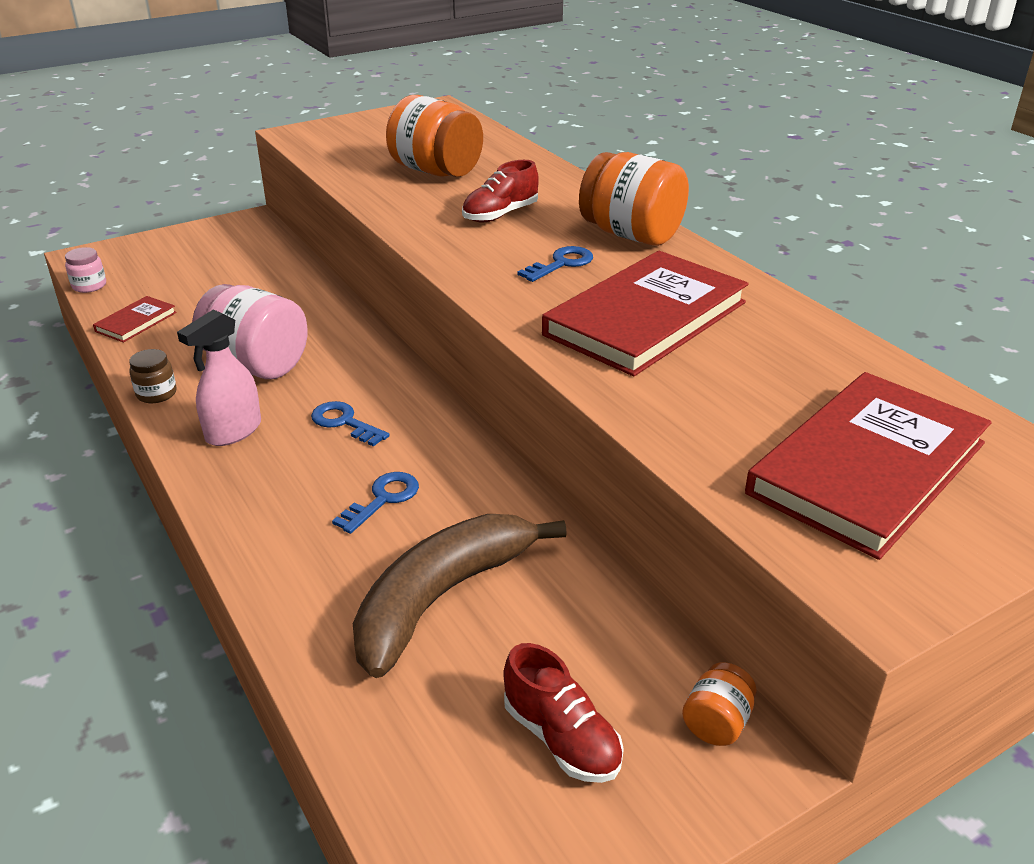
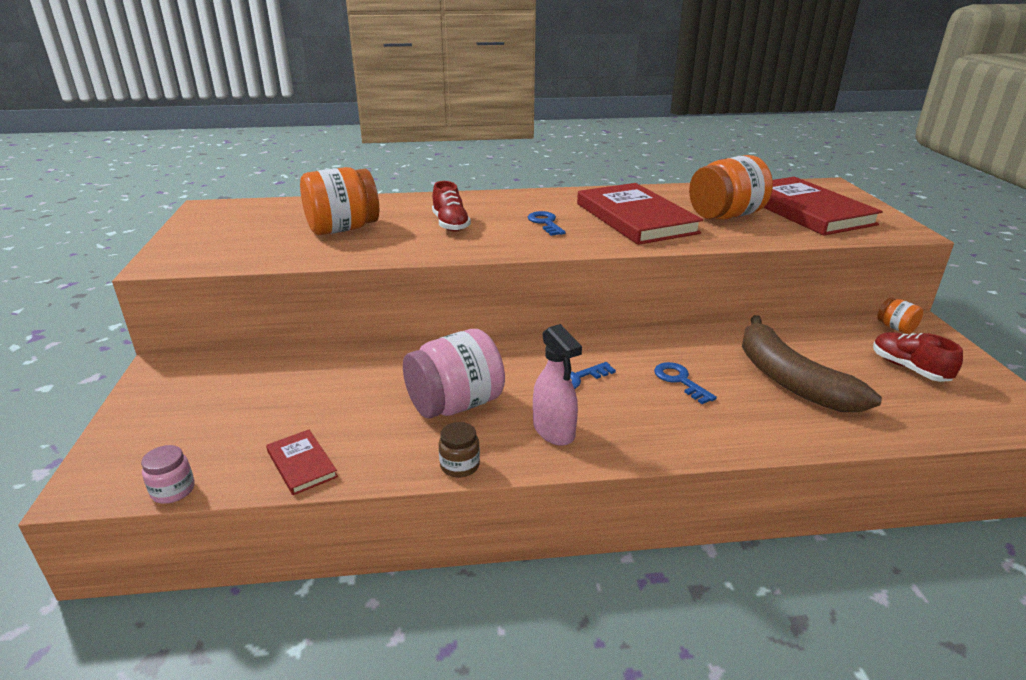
camera: 65 degrees left, 5 degrees down
(561, 738) = (909, 368): red shoe -> red shoe turned 105 degrees counterclockwise
(631, 235) = (523, 200): orange jar -> orange jar (725, 216)

